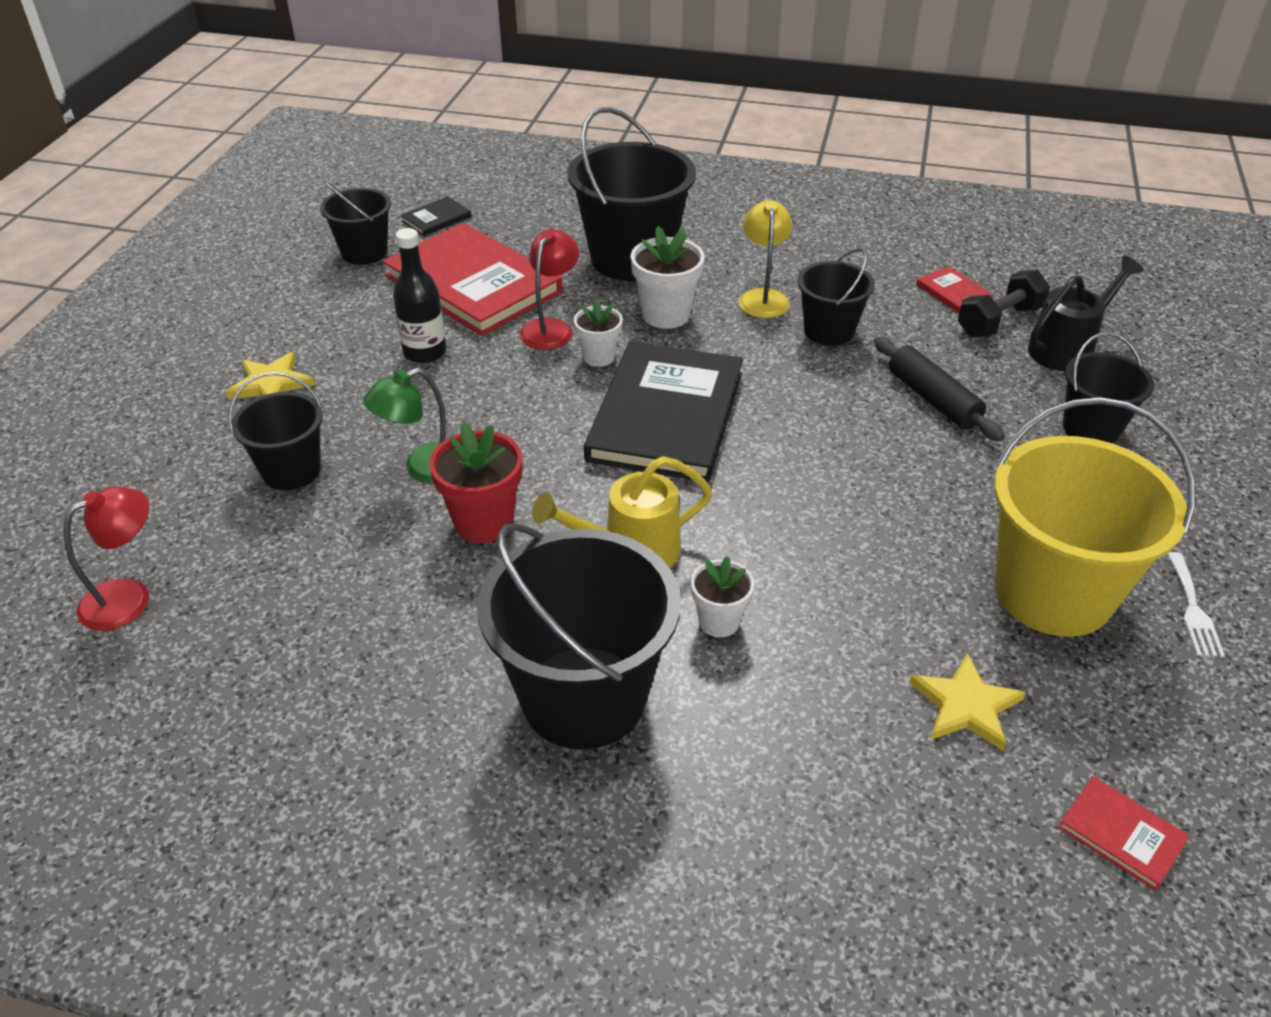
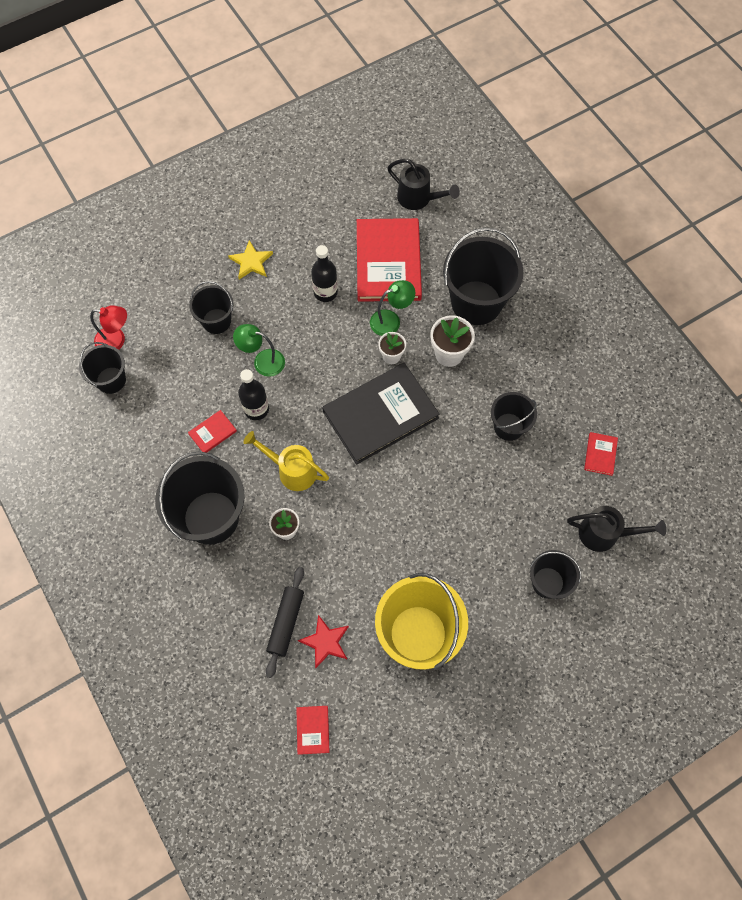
camera: 45 degrees right, 25 degrees up
(364, 252) = (364, 200): black bucket -> black bucket (111, 380)
(436, 219) = (418, 199): black book -> black watering can
(448, 594) = (212, 432): none -> red book
(484, 522) = (256, 409): red flower pot -> black bottle
(551, 328) = (391, 320): red lamp -> green lamp
(763, 297) = (506, 380): yellow lamp -> none
(933, 399) = (501, 505): black rolling pin -> black rolling pin (286, 623)
(965, 705) = (325, 642): yellow star -> red star
(999, 321) = (596, 490): black dumbbell -> none
(1193, 609) = (459, 691): white fork -> none

